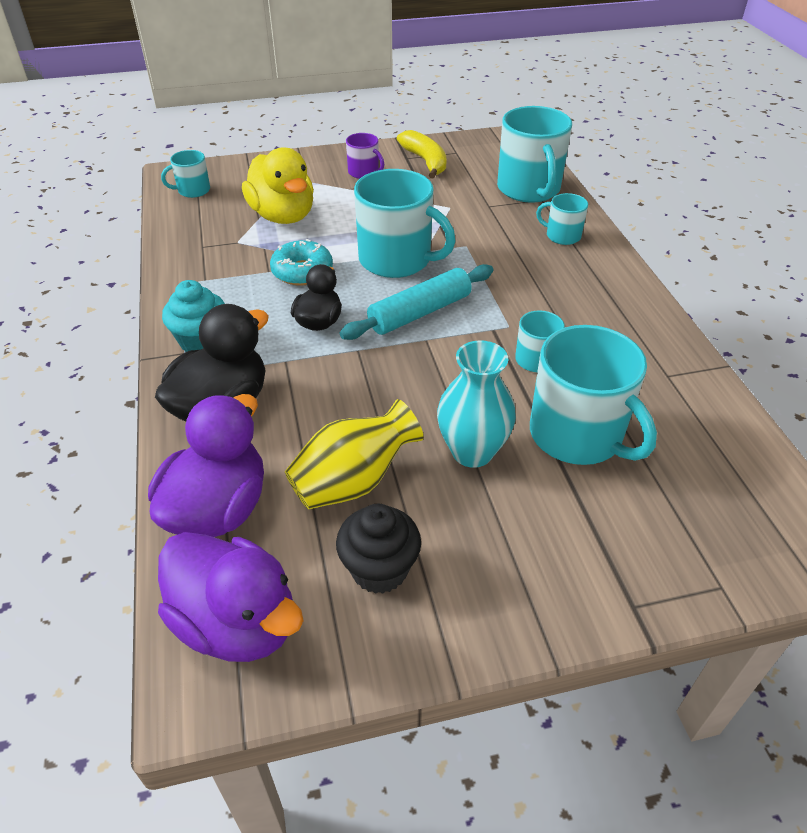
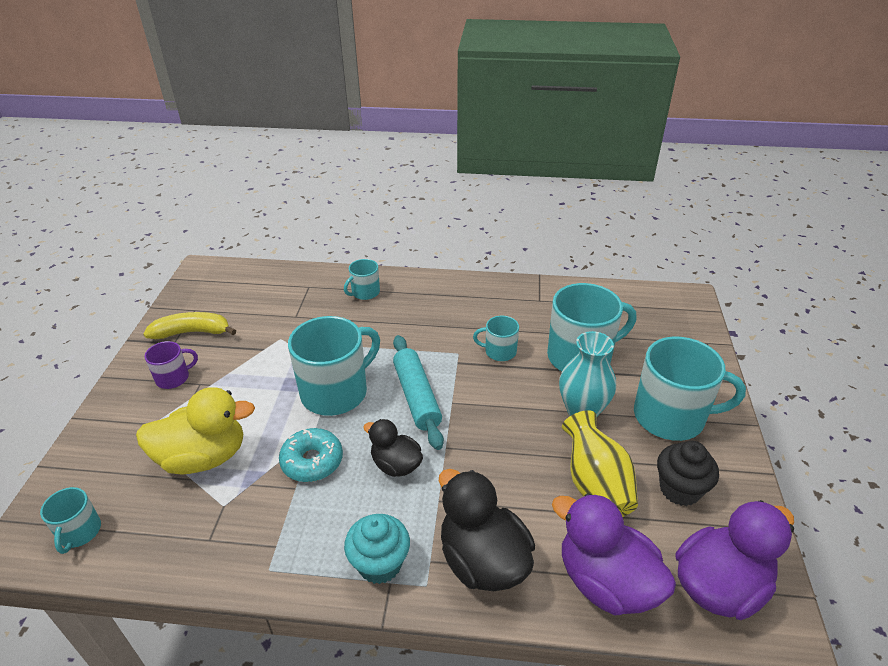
camera: 70 degrees left, 5 degrees down
(529, 189) = (289, 288): turquoise mug -> turquoise mug (671, 416)

